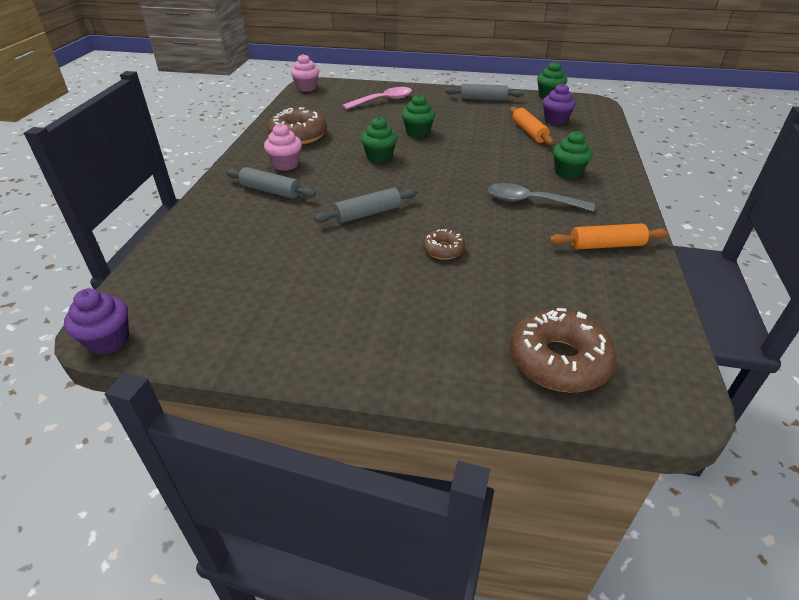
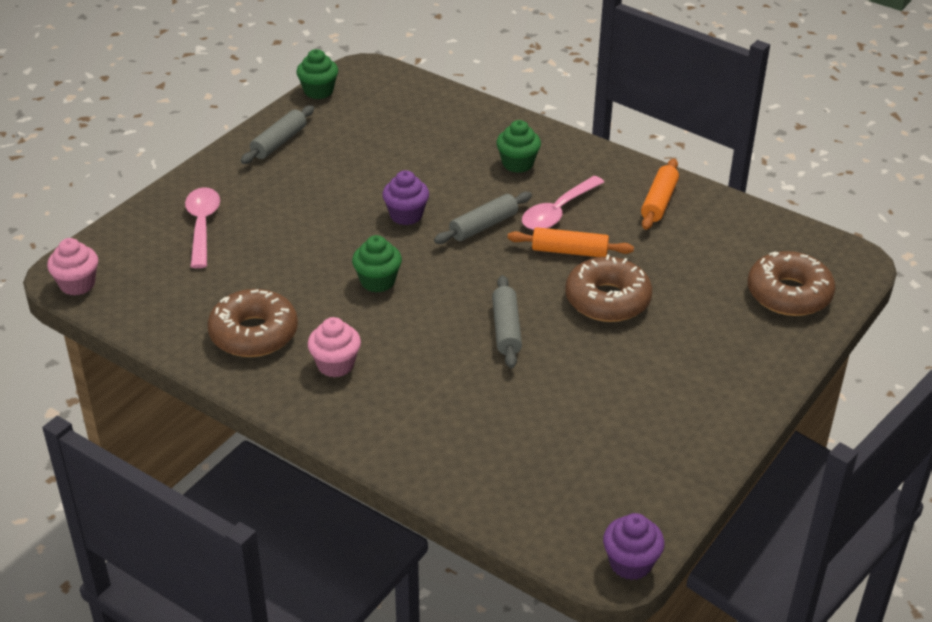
camera: 65 degrees left, 0 degrees up
(271, 191) = (399, 393): grey rolling pin -> grey rolling pin (483, 226)
(418, 132) = (333, 229): green cupcake -> none
(443, 250) = (607, 300): brown donut -> brown donut, size x1.89
(529, 132) = (405, 148): orange rolling pin -> orange rolling pin (569, 251)
(531, 202) = (557, 212): grey spoon -> pink spoon
(555, 120) = (391, 117): purple cupcake -> purple cupcake (406, 215)

